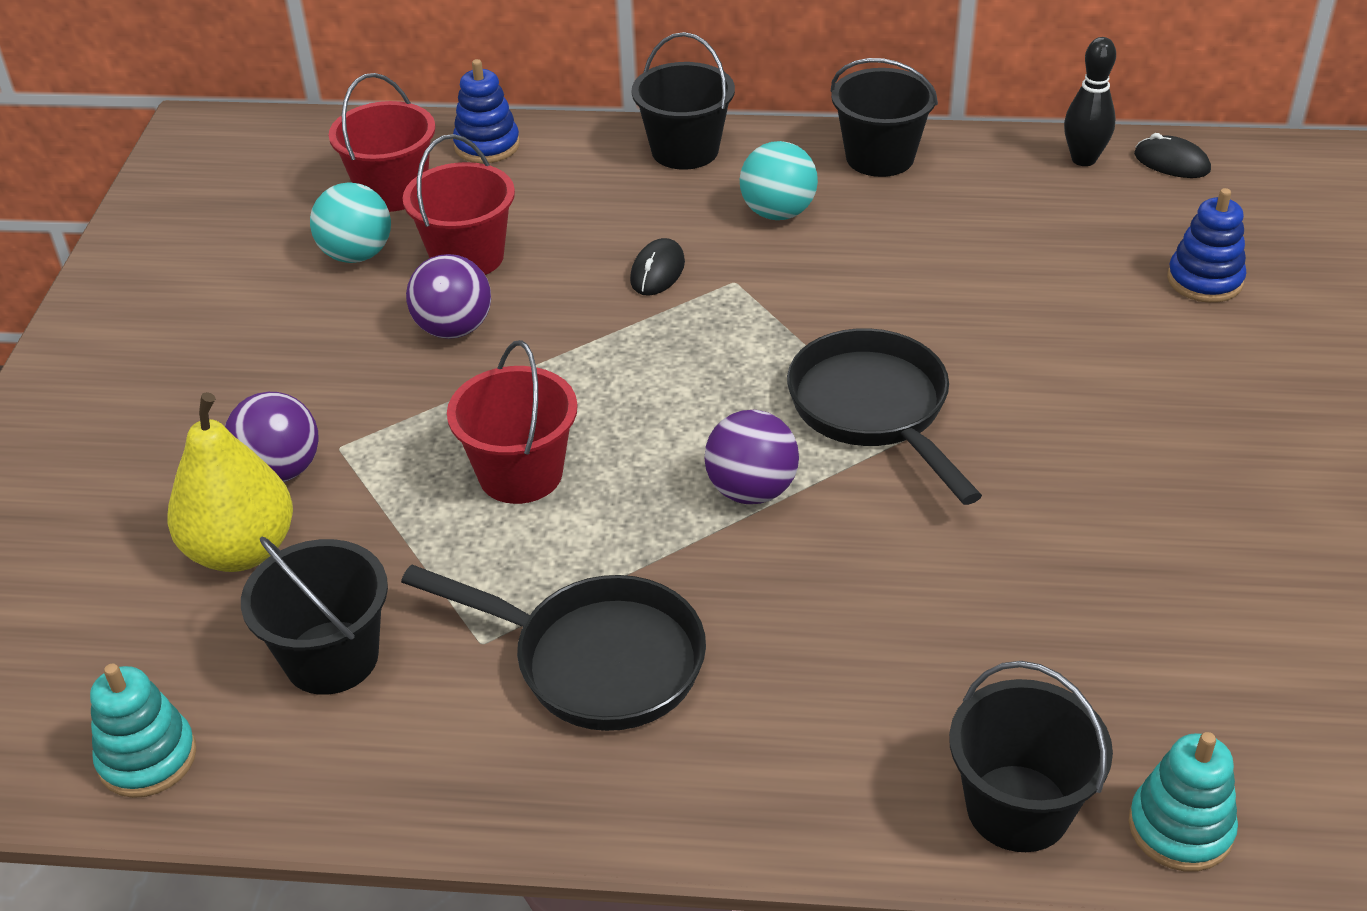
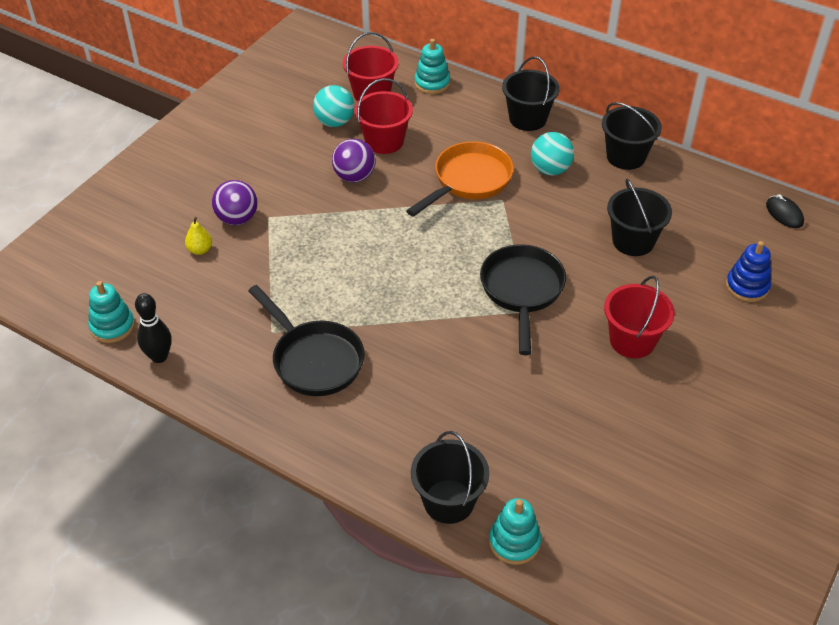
camera: 25 degrees right, 5 degrees up
(241, 550) = (200, 250): yellow pear -> yellow pear, size x0.47
(331, 657) = (207, 313): black bucket -> black bucket (633, 241)
(487, 146) = (432, 83): blue stacking toy -> turquoise stacking toy
(520, 474) = (338, 260): red bucket -> red bucket (632, 341)
(657, 271) = (468, 181): black mouse -> orange pan
(751, 490) = (435, 308): purple ball -> none
(1083, 159) = (736, 195): black bowling pin -> black bowling pin (159, 357)

